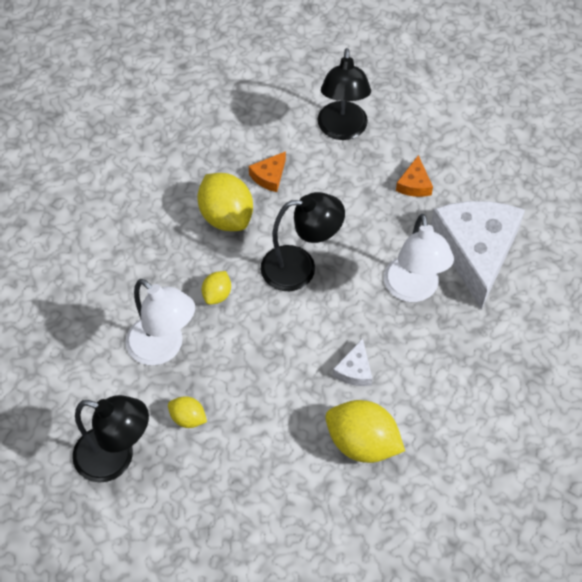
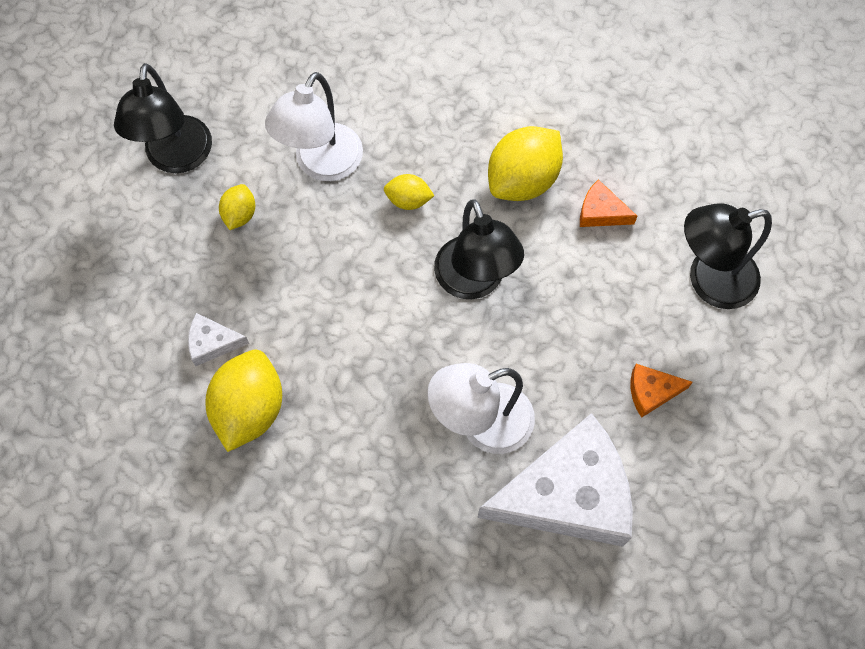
camera: 75 degrees right, 10 degrees up
(354, 370) = (345, 378): white cheese -> white cheese (212, 343)

